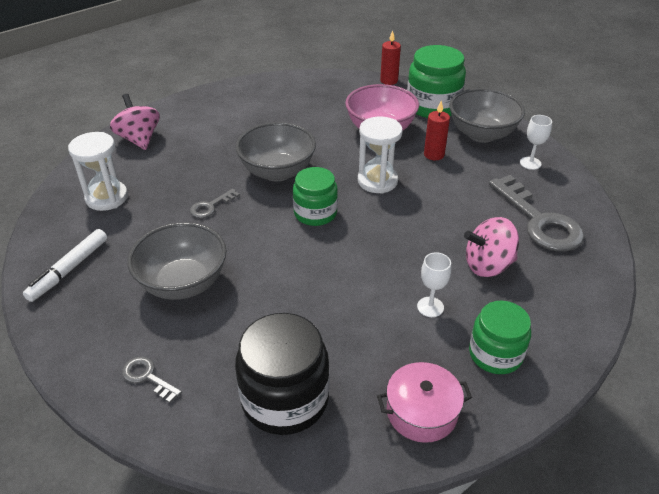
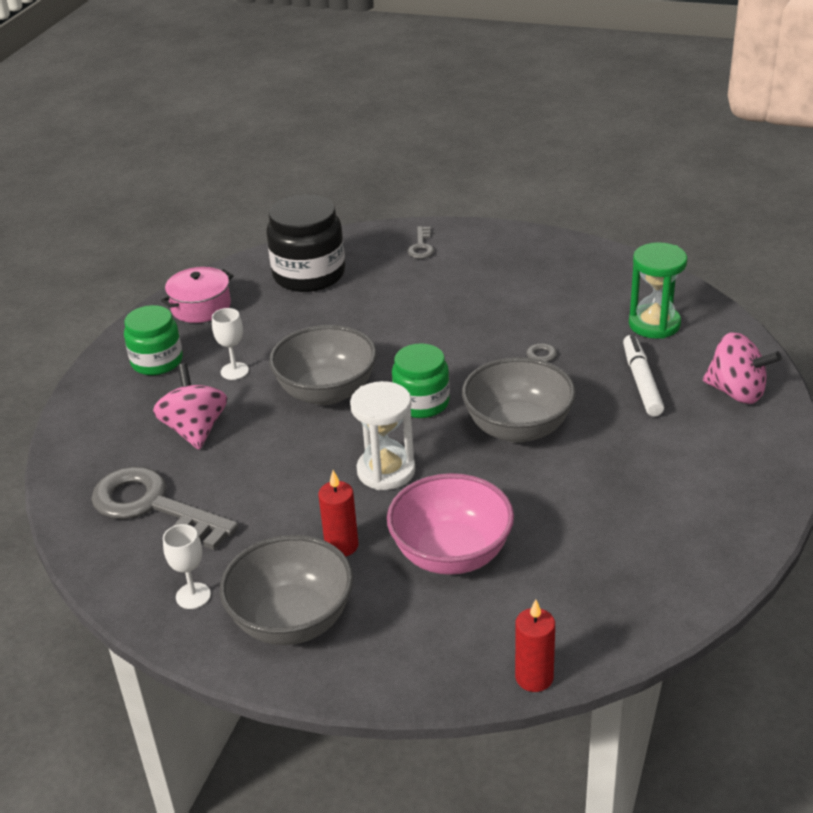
camera: 150 degrees right, 5 degrees down
(69, 269) = (583, 268): white marker -> white marker (641, 382)
(107, 198) = (654, 324): white hourglass -> green hourglass
(148, 377) = (421, 246): grey key -> grey key turned 90 degrees clockwise
(183, 283) = (473, 299): grey bowl -> grey bowl (327, 392)
(433, 106) = (408, 648): green jar -> none
(488, 265) = (195, 430): pink spinning top -> pink spinning top turned 60 degrees counterclockwise

